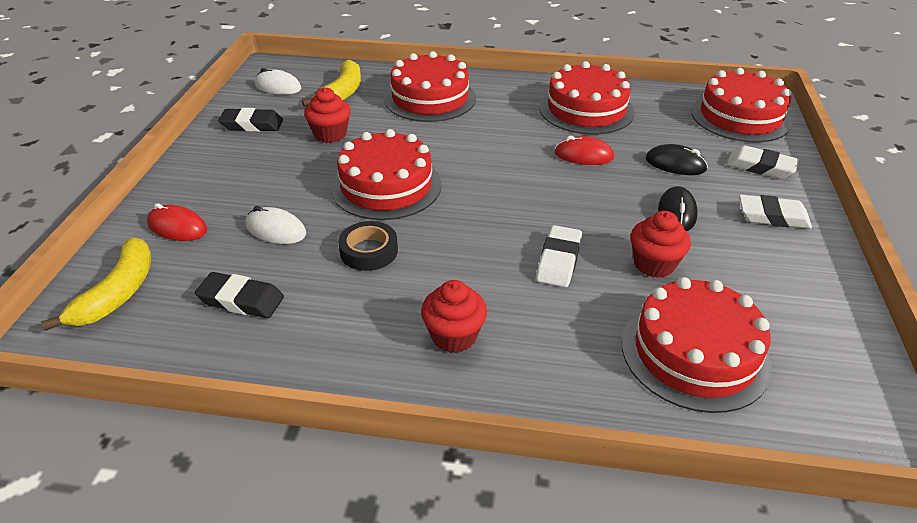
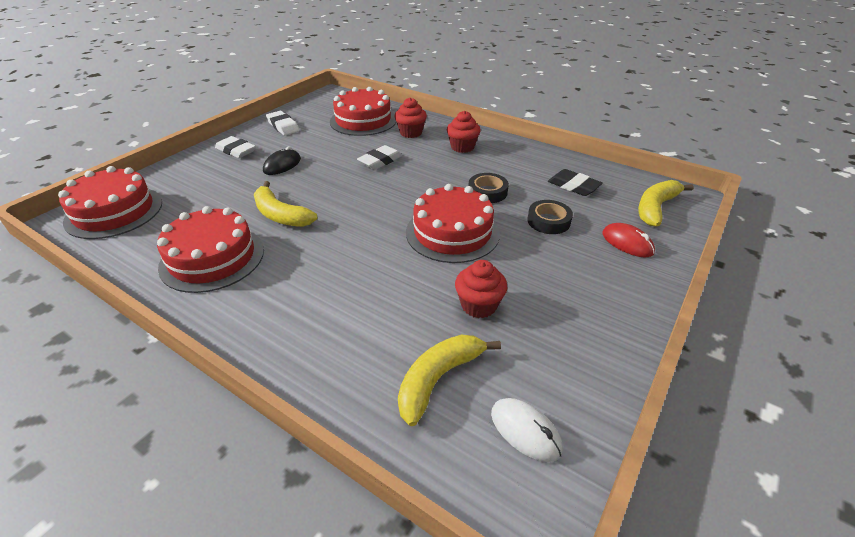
camera: 155 degrees left, 0 degrees up
(252, 125) = (566, 352): black eraser -> none
(276, 230) = (548, 221): white mouse -> black tape
(430, 98) = (340, 328): red cake -> none
(583, 155) = (280, 215): red mouse -> yellow banana
(654, 264) = (333, 148): red cupcake -> red cupcake (411, 133)
(675, 164) = (231, 191): black mouse -> none
(760, 167) = (184, 175): white eraser -> white eraser (283, 126)

